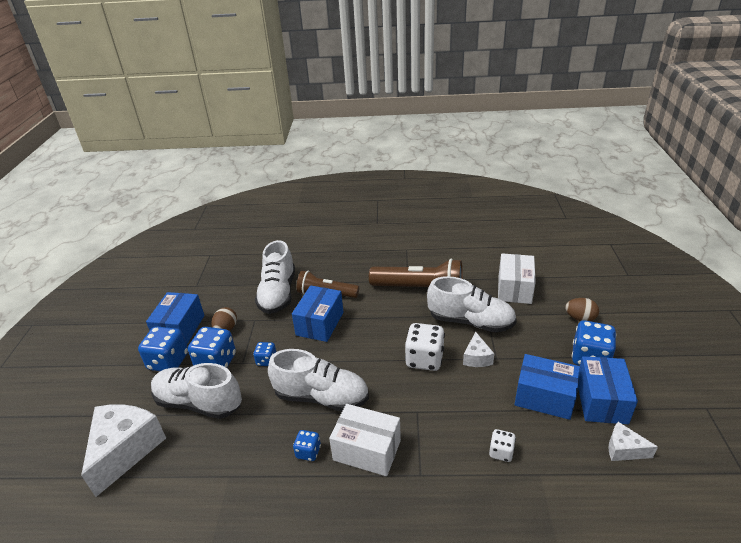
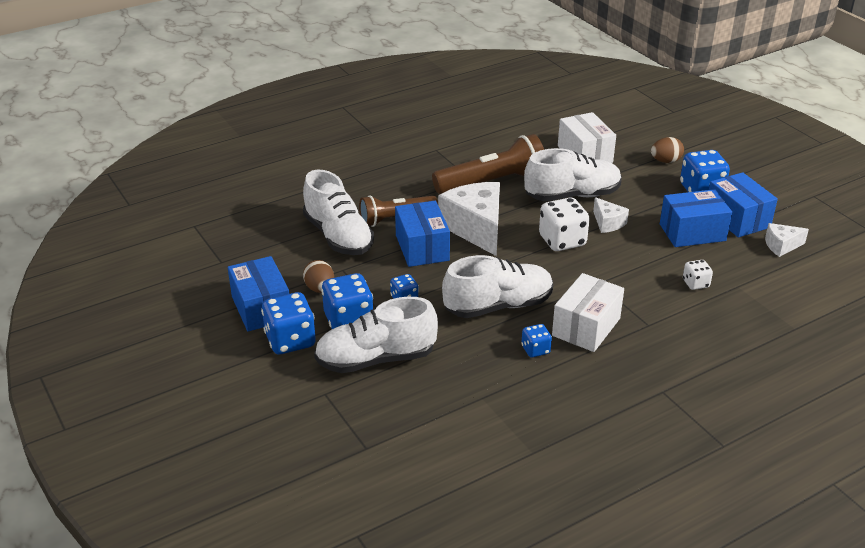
camera: 35 degrees left, 0 degrees up
(125, 450) = (348, 426): white cheese -> white cheese (476, 228)
(367, 450) = (586, 327): white box -> white box turned 45 degrees counterclockwise

